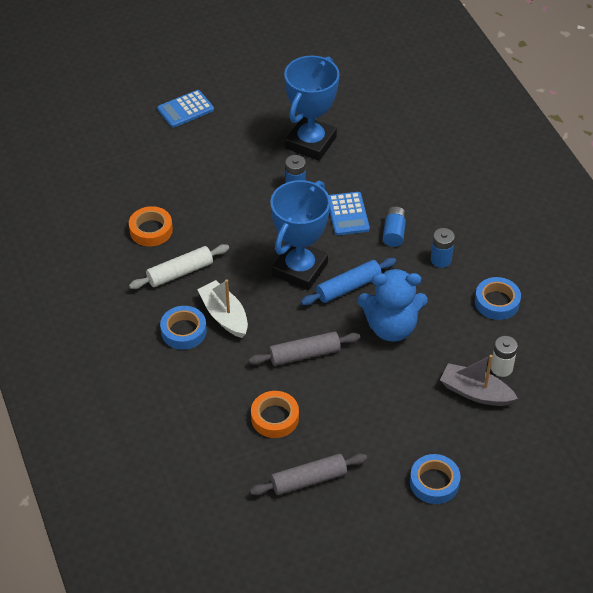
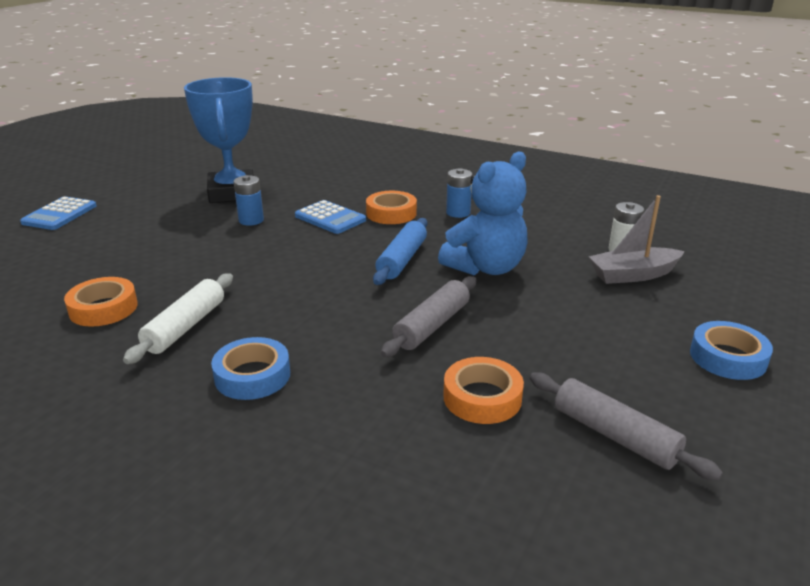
camera: 40 degrees left, 20 degrees down
(224, 315) = (291, 337): white boat -> none
(300, 269) = (333, 268): blue trophy -> none
(309, 480) = (614, 435): grey rolling pin -> grey rolling pin turned 75 degrees counterclockwise
(394, 233) = (391, 213): blue battery -> orange tape
(497, 302) = (545, 217): blue tape -> none

